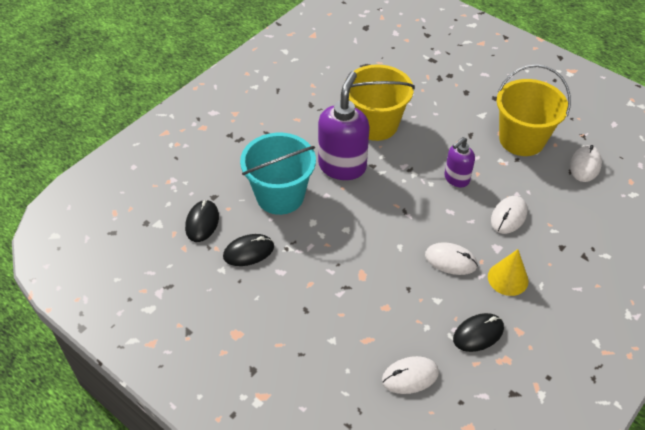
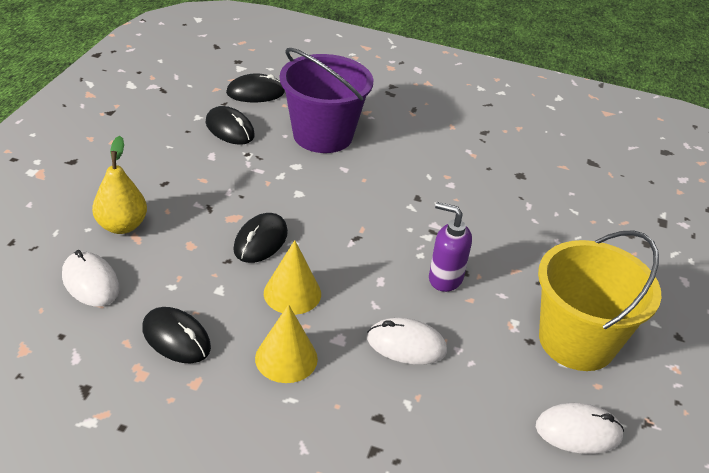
camera: 65 degrees right, 10 degrees down
(280, 196) = (322, 135): turquoise bucket -> purple bucket
(342, 166) = (399, 173): purple soap dispenser -> none
(351, 346) = (122, 226): none -> yellow pear
(375, 124) = (491, 188): yellow bucket -> none
(393, 265) = (260, 241): none -> black mouse
(450, 260) = (292, 293): white mouse -> yellow cone

